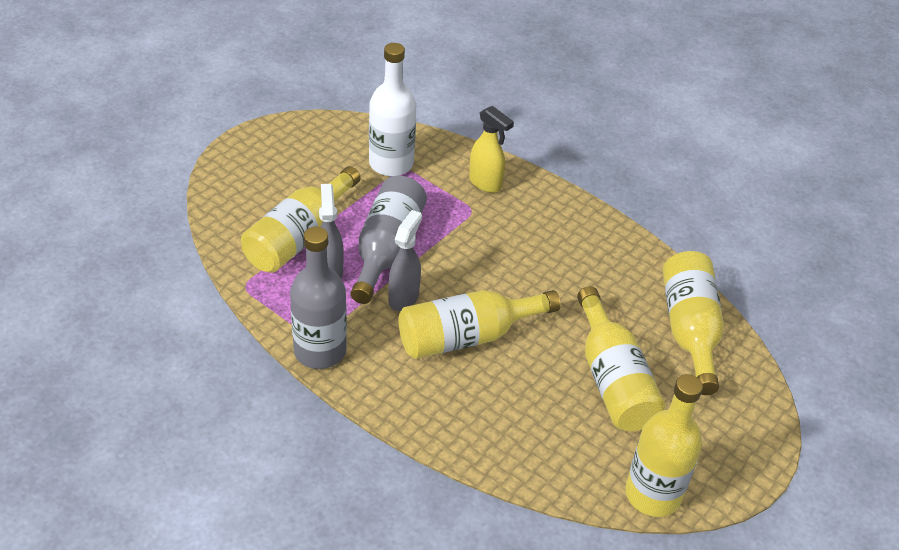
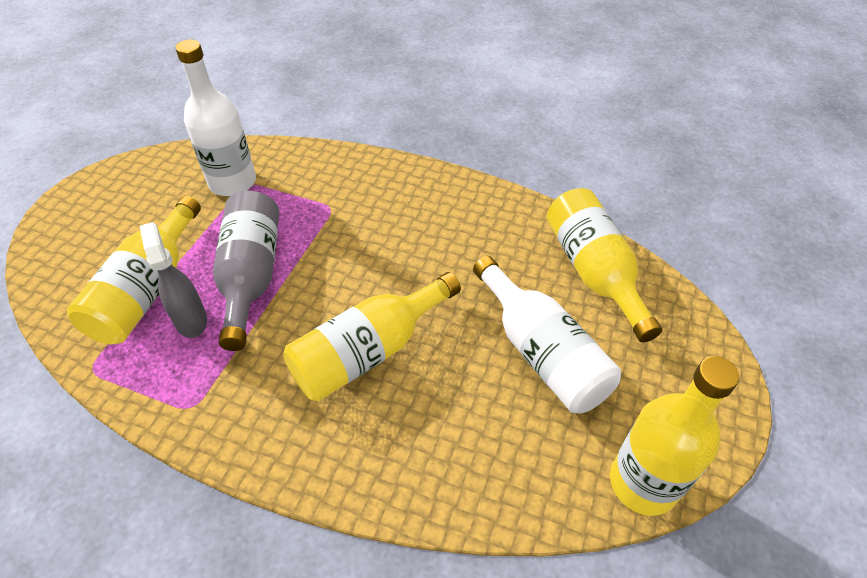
camera: 15 degrees left, 5 degrees up
(320, 351) = (201, 425): grey bottle -> none
(404, 297) = (284, 326): grey spray bottle -> none
(485, 183) = (336, 177): yellow spray bottle -> none
(612, 380) = (541, 352): yellow bottle -> white bottle

